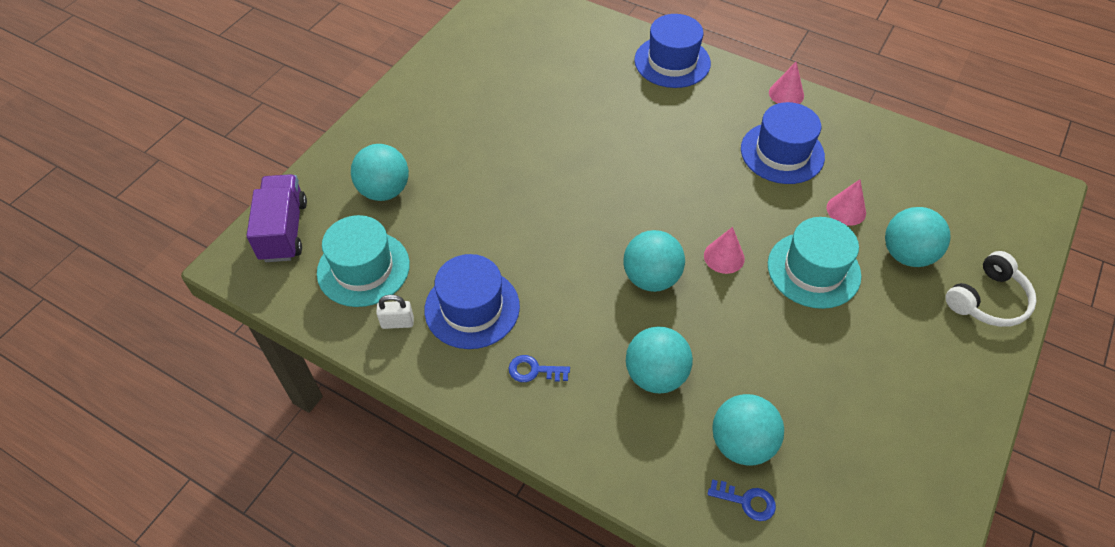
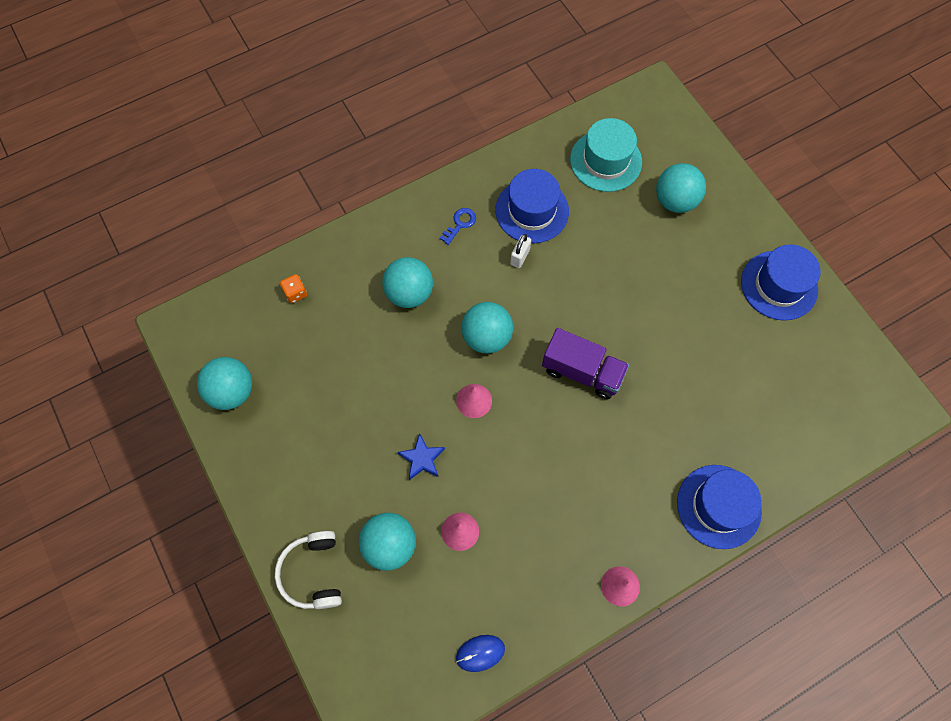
camera: 120 degrees right, 15 degrees up
(284, 231) = (669, 126): purple truck -> purple truck (582, 371)
(397, 323) = (546, 163): white padlock -> white padlock (520, 257)
(741, 443) = (330, 314): turquoise ball -> turquoise ball (232, 391)
(746, 501) = (295, 293): blue key -> orange dice
(782, 153) = (550, 525): blue hat -> blue hat (779, 285)
(813, 270) = (422, 459): turquoise hat -> blue star
(918, 153) = (480, 653): none -> blue mouse

